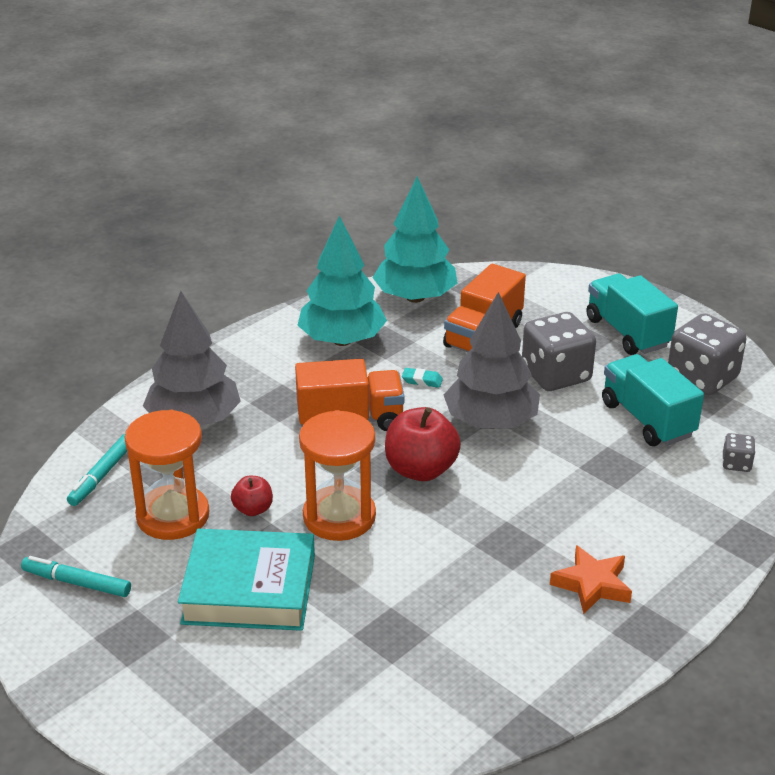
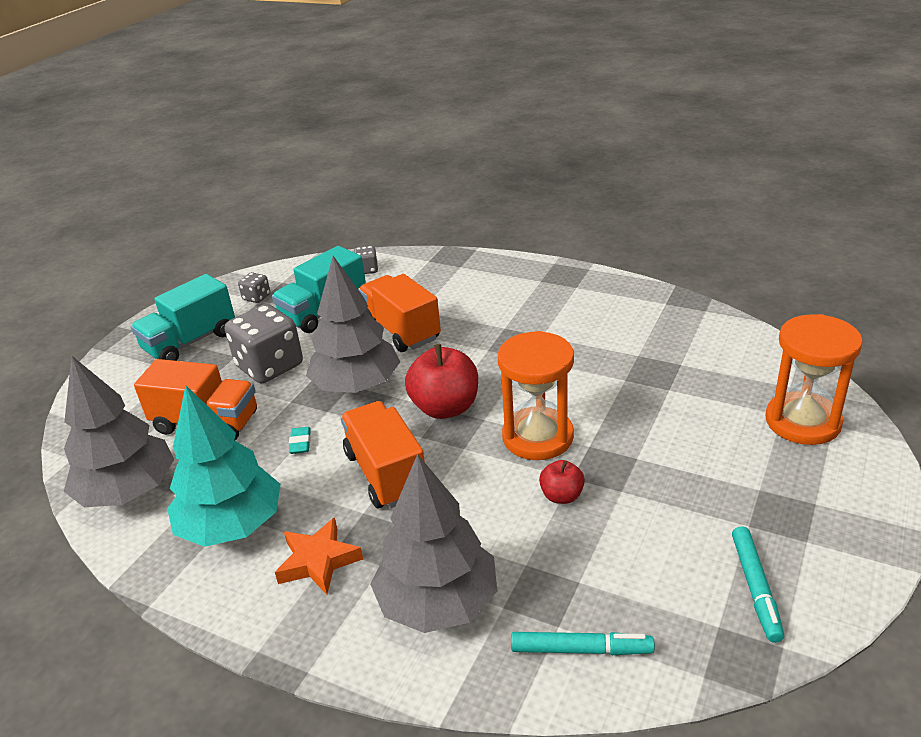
camera: 105 degrees left, 0 degrees up
(173, 516) = (608, 553): orange hourglass -> orange hourglass (802, 422)
(249, 589) = (666, 461): turquoise book -> none
(415, 297) = (129, 491): turquoise tree -> grey tree
(579, 466) = (401, 330): none -> orange truck
(592, 585) = (535, 301): orange star -> orange star (318, 561)
(702, 378) = (256, 297): grey dice -> grey dice, size x0.46

